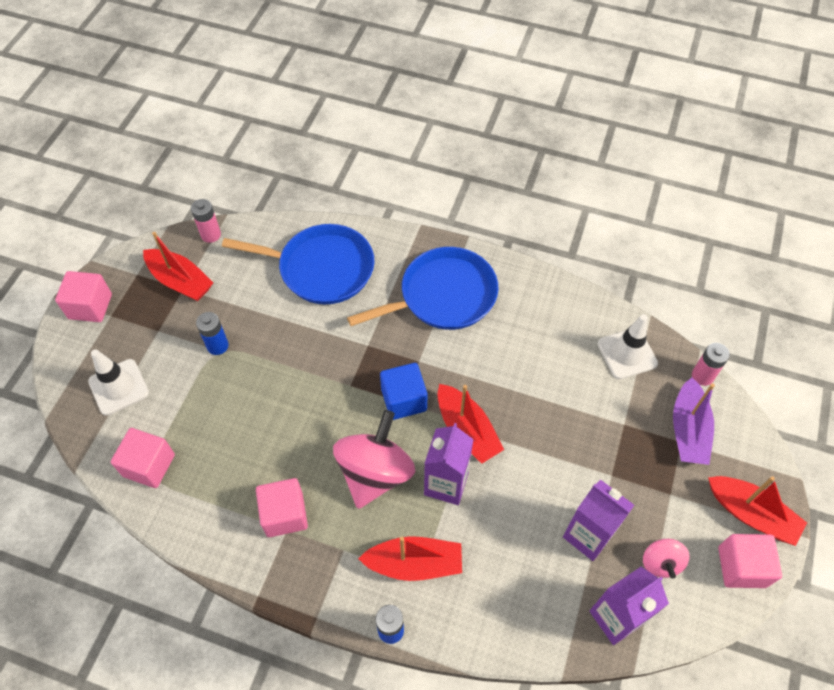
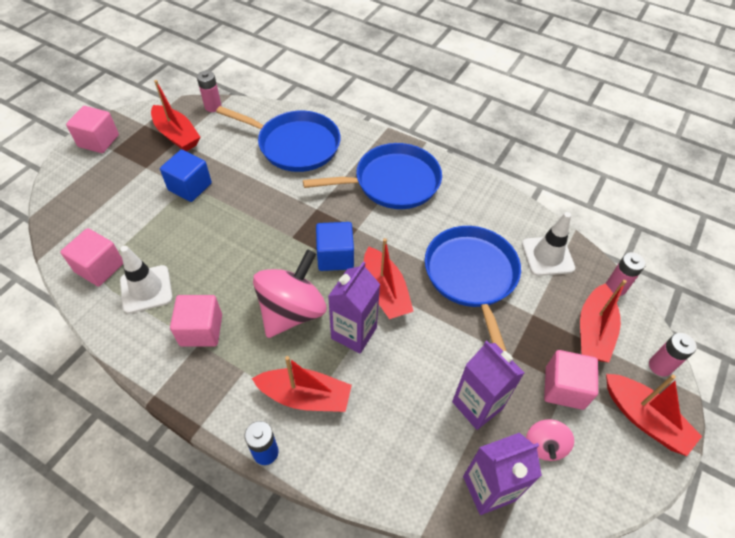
camera: 10 degrees right, 5 degrees down
(119, 387) = (98, 203): white traffic cone -> white traffic cone (146, 289)
(217, 346) = (190, 187): blue battery -> blue cube
(553, 394) = (472, 277): none -> blue pan
(688, 430) = (593, 331): purple boat -> red boat
(741, 567) = (626, 467): pink cube -> pink cube (564, 388)
(758, 455) = (660, 366): none -> pink battery

